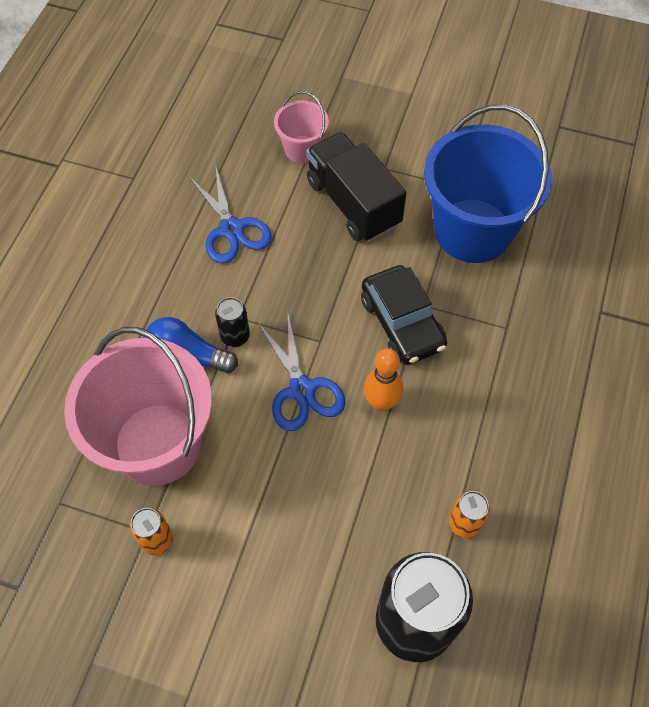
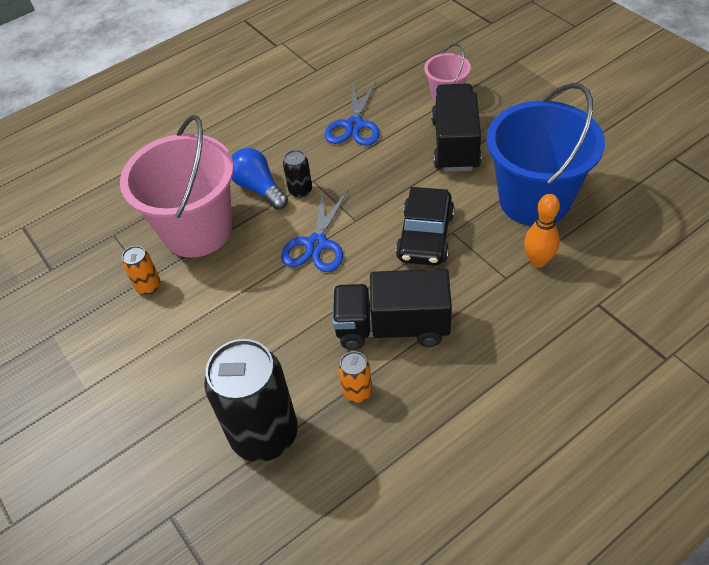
camera: 40 degrees right, 10 degrees down
(381, 402) = (365, 280): orange bowling pin -> orange bowling pin (538, 261)
(445, 438) = (392, 327): none -> black truck

